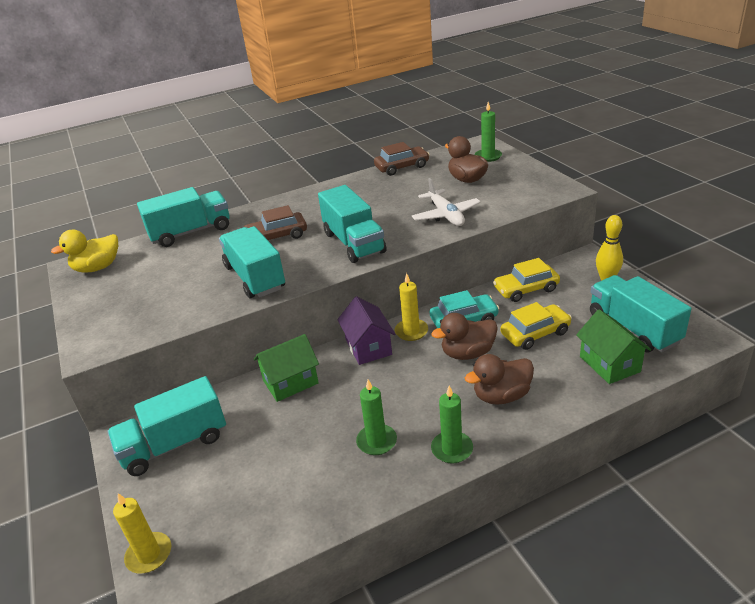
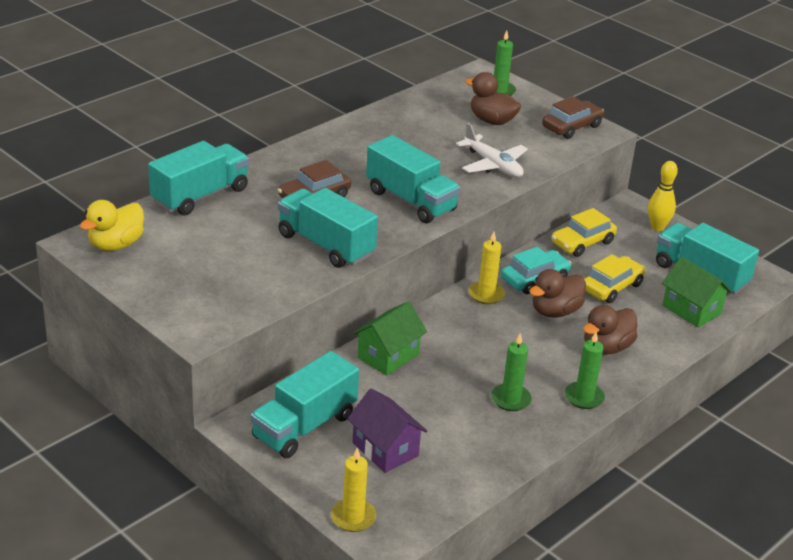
camera: 25 degrees left, 0 degrees up
(368, 347) = (450, 314): purple house -> purple house (385, 449)
(402, 167) = (406, 105): brown car -> brown car (571, 127)

